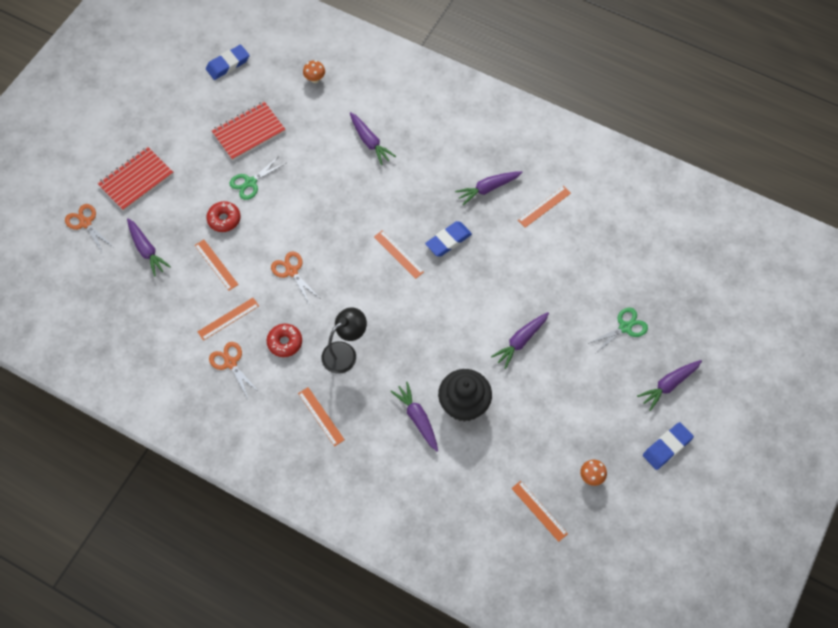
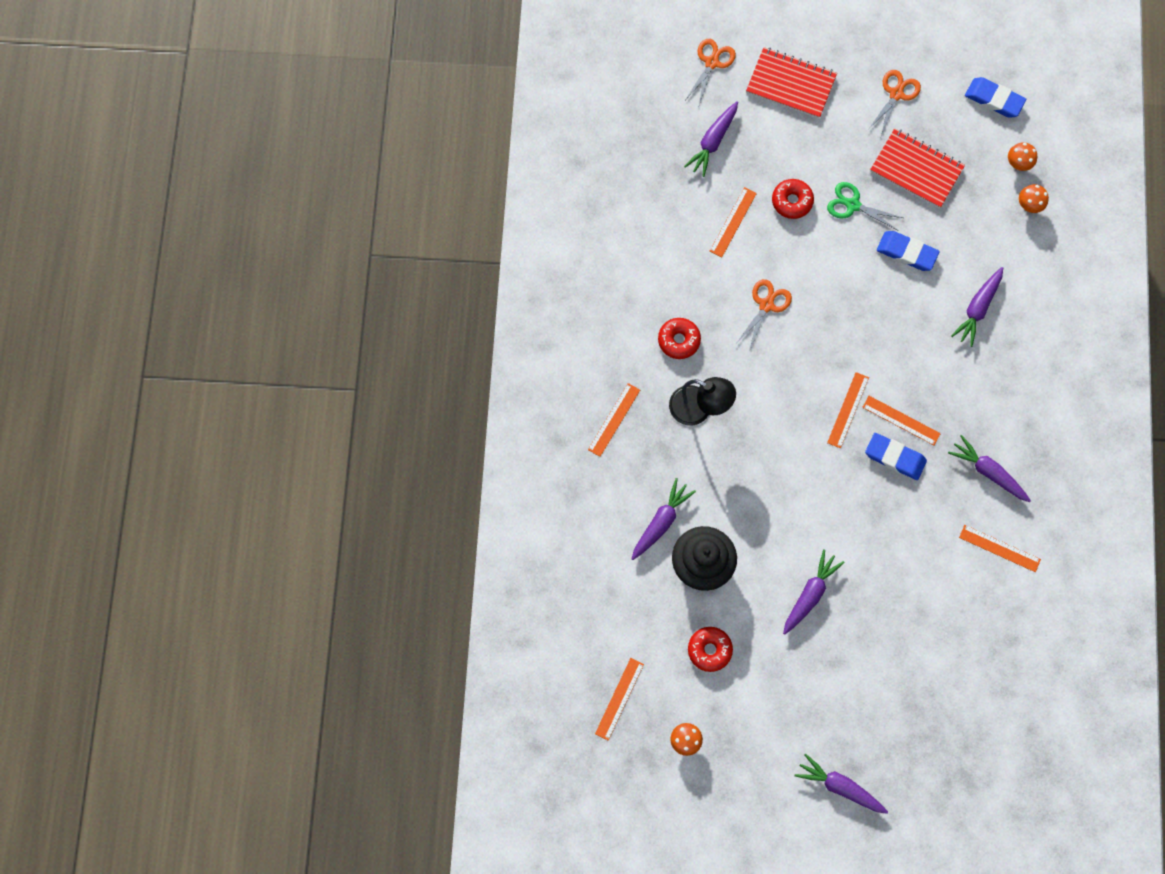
camera: 65 degrees right, 10 degrees up
(228, 319) = (676, 268): orange ruler -> orange ruler (901, 420)
(230, 363) = (627, 296): orange scissors -> orange scissors (896, 94)
(282, 72) = (1018, 164): none -> orange mushroom
(521, 341) = (810, 594): purple carrot -> purple carrot turned 105 degrees clockwise
(530, 428) = (709, 650): none -> red donut
(625, 327) = (888, 707): green scissors -> none
(667, 447) = (761, 813): blue eraser -> blue eraser (906, 252)

